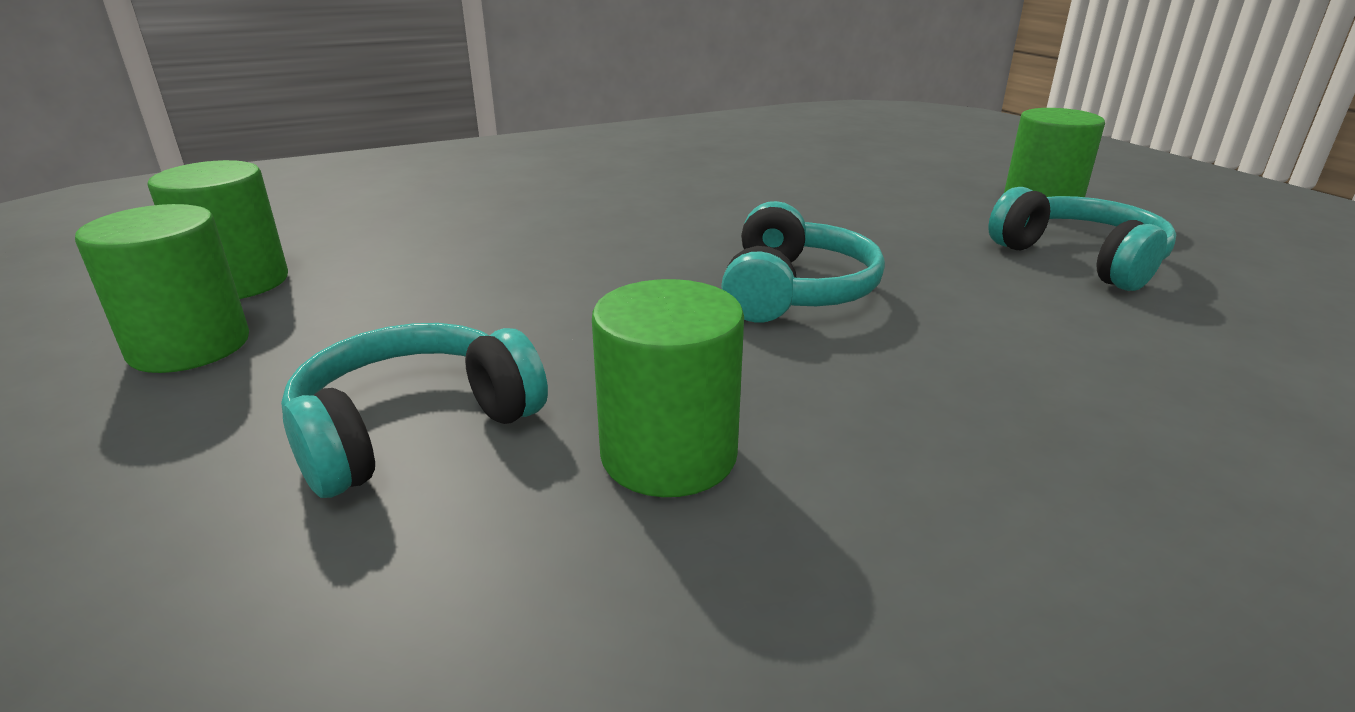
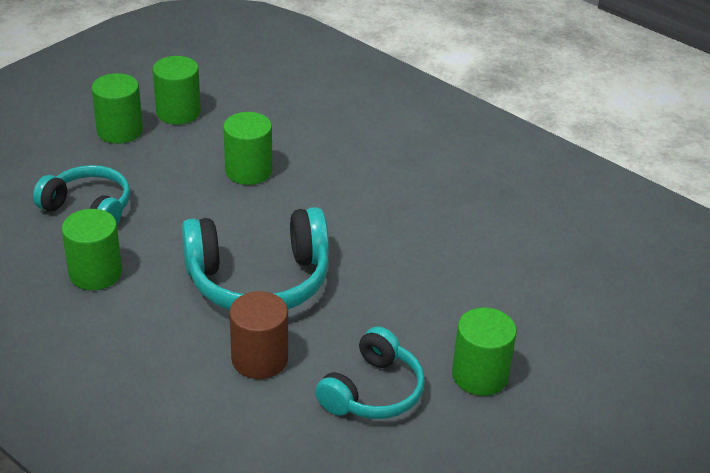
camera: 65 degrees right, 10 degrees up
(497, 256) = (248, 171): none -> green cylinder
(795, 291) = (259, 280): turquoise headphones -> turquoise headphones, size x1.57
(1005, 321) = (259, 359): none -> brown cylinder

